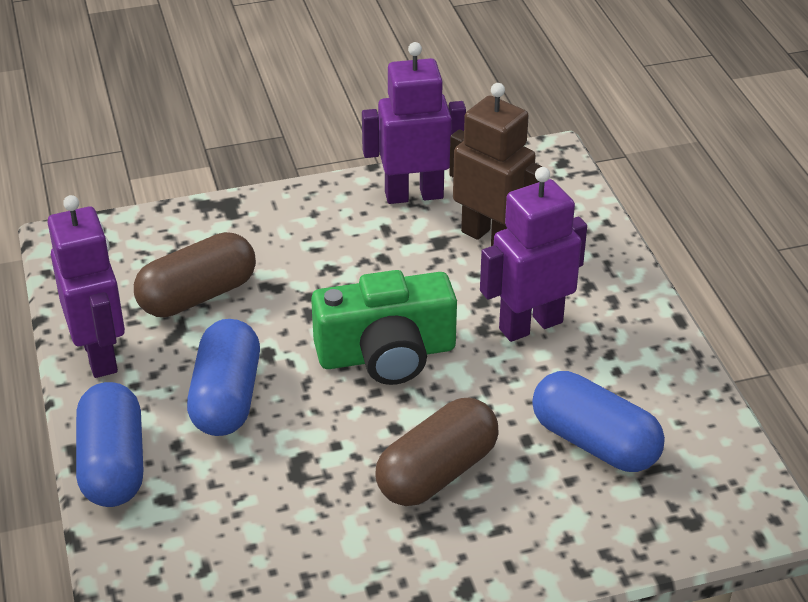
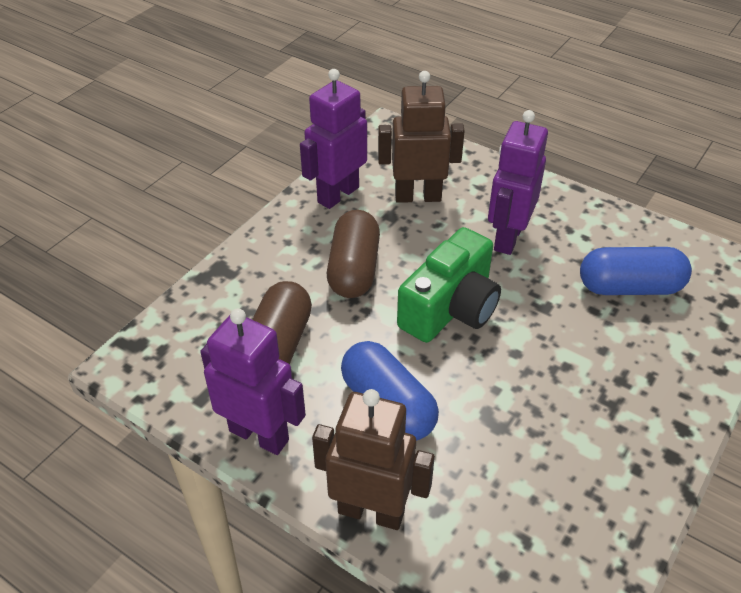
camera: 40 degrees left, 5 degrees up
(113, 465) = (371, 511): blue capsule -> brown robot
(437, 472) = (575, 365): brown capsule -> brown capsule (354, 269)

